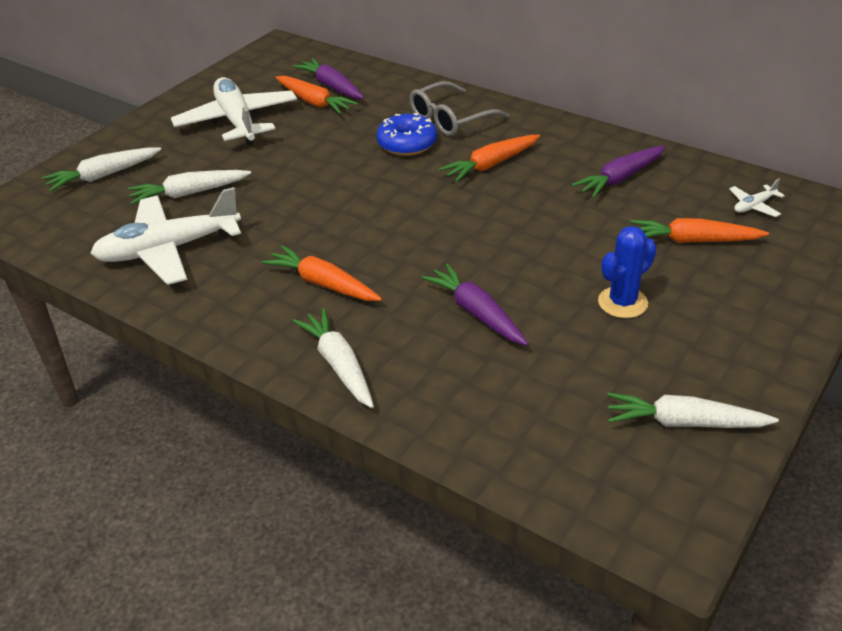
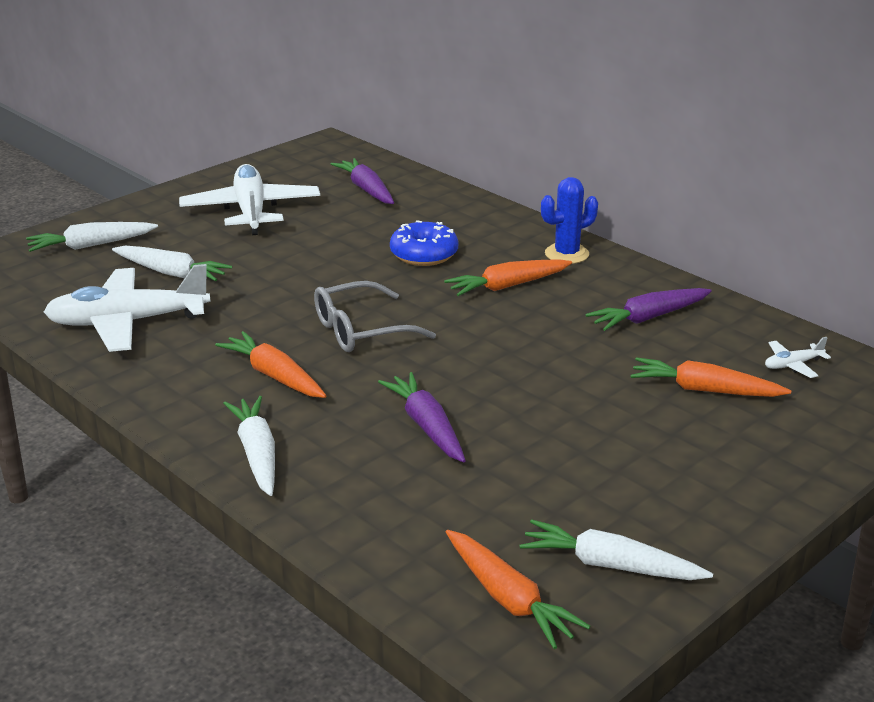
camera: 10 degrees right, 10 degrees down
(189, 193) = (171, 273): white carrot -> white carrot turned 150 degrees counterclockwise
(314, 102) = (341, 202): orange carrot -> orange carrot (508, 599)
(451, 119) = (483, 236): grey glasses -> grey glasses (362, 330)
(622, 302) = (594, 439): blue cactus -> blue cactus (566, 254)

